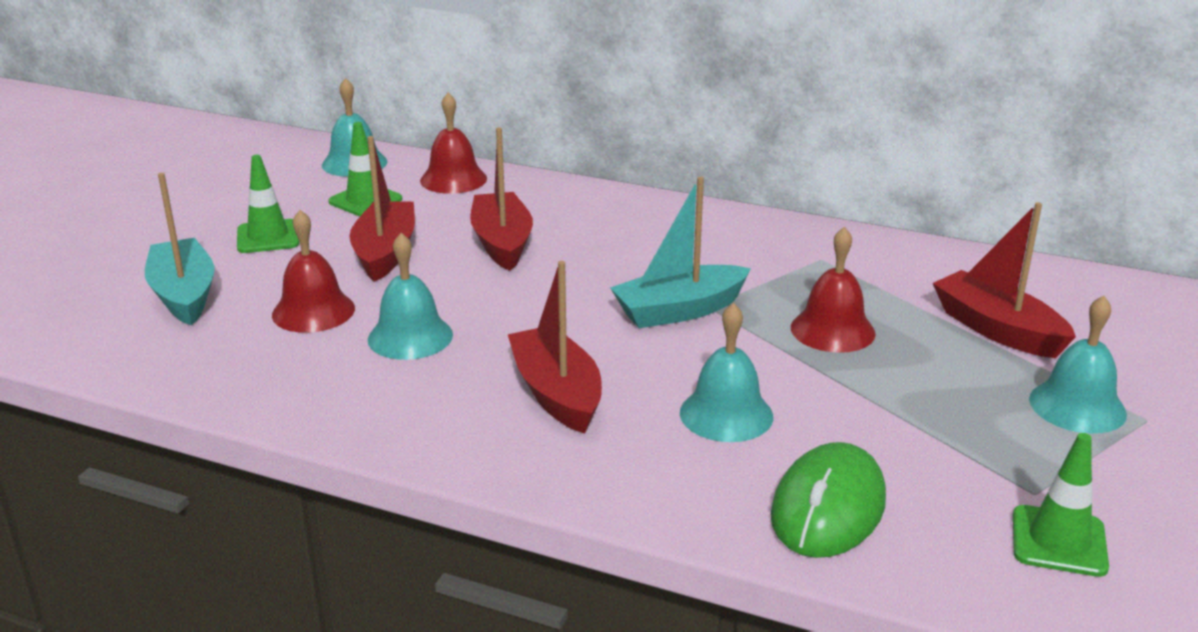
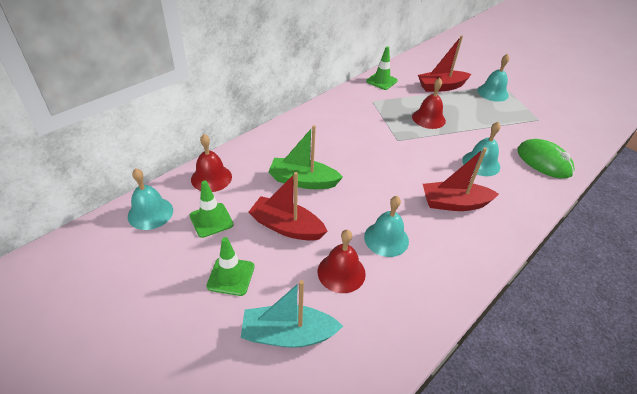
camera: 70 degrees left, 15 degrees up
(502, 243) = (303, 181): red boat -> green boat
(679, 310) = (397, 148): turquoise boat -> none
(1059, 541) = (563, 125): green traffic cone -> green traffic cone (381, 81)

